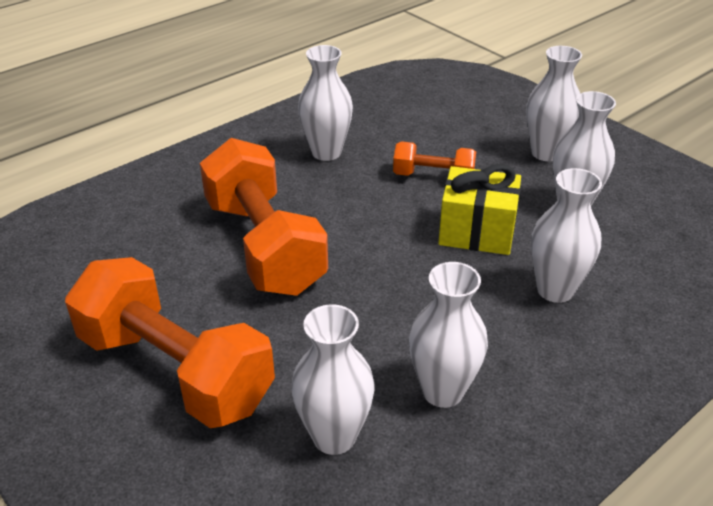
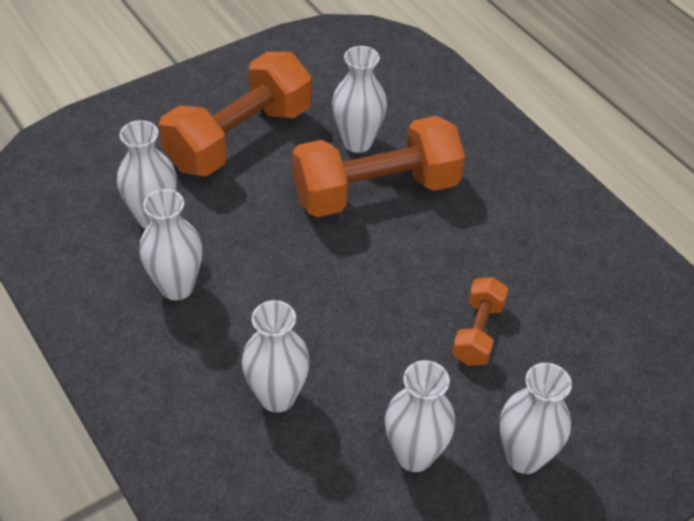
camera: 95 degrees right, 10 degrees up
(326, 152) = (528, 246): white vase -> white vase (357, 142)
(477, 232) = (375, 352): yellow gift -> none

